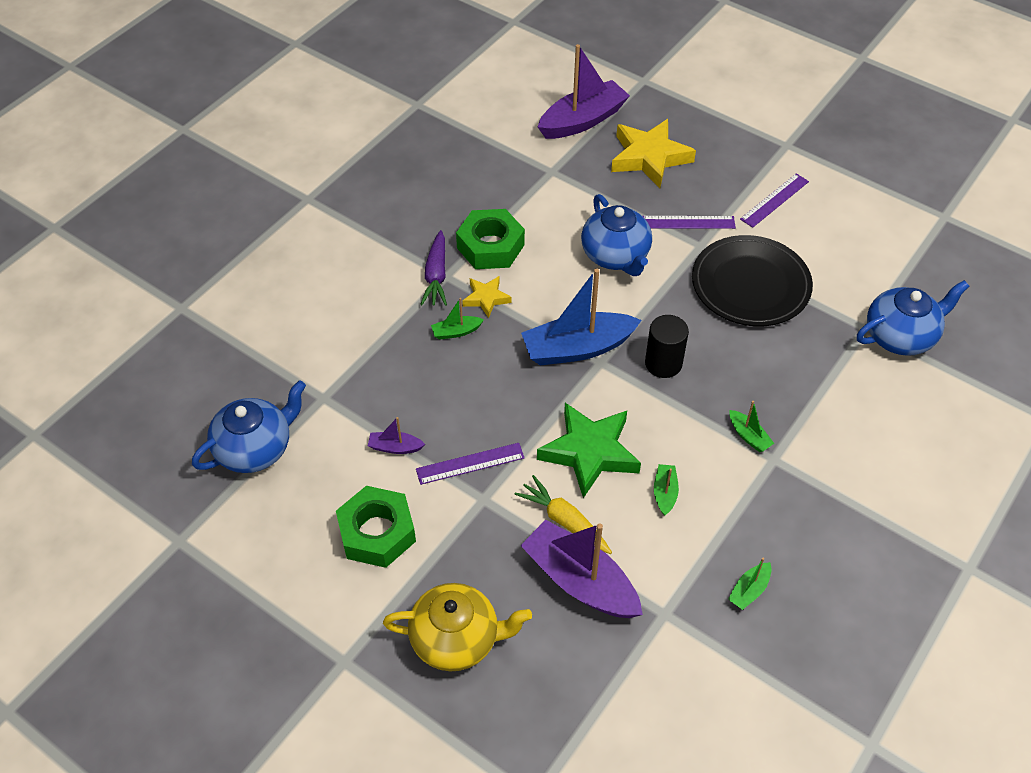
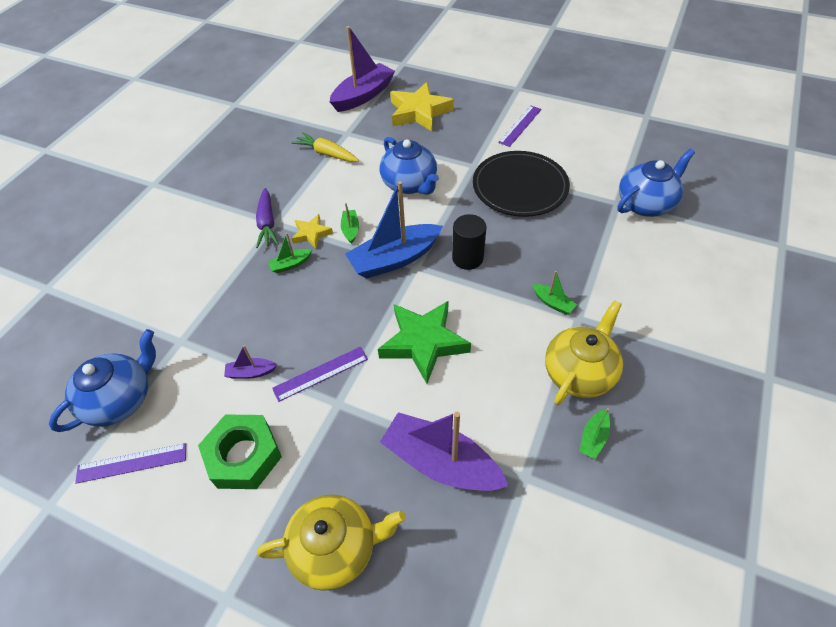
camera: 10 degrees left, 0 degrees up
(490, 246) = (308, 194): green nut -> none
(564, 521) = (414, 408): yellow carrot -> yellow carrot (326, 153)
(665, 493) = (496, 365): green boat -> green boat (350, 230)
(688, 222) = (460, 151): purple ruler -> purple ruler (132, 463)
(755, 519) = (579, 372): none -> yellow teapot

